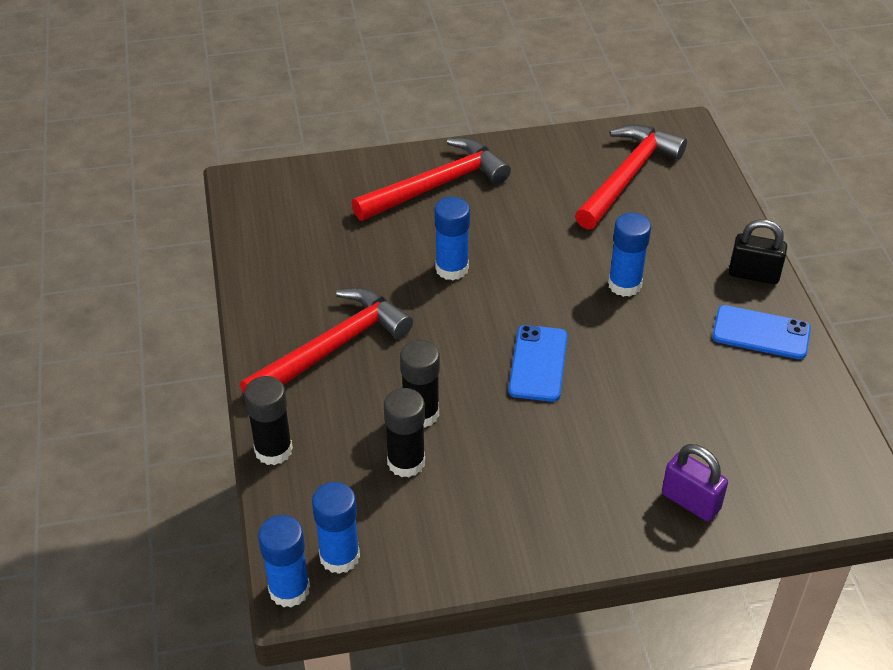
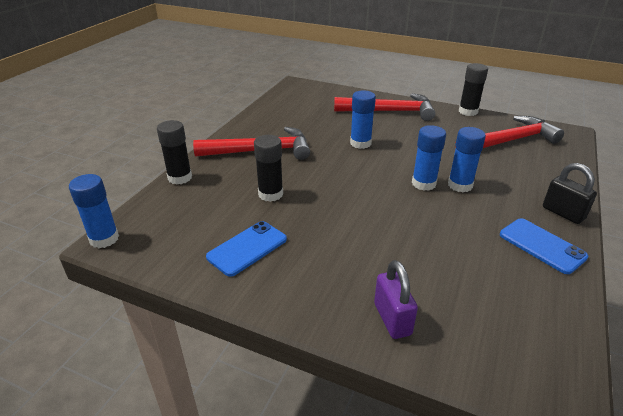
camera: 35 degrees right, 10 degrees down
(339, 556) = (147, 237): blue glue stick -> blue glue stick (423, 183)
(406, 462) = (236, 211): black glue stick -> black glue stick (468, 111)
(538, 363) = (364, 200): blue phone -> blue phone (247, 248)

